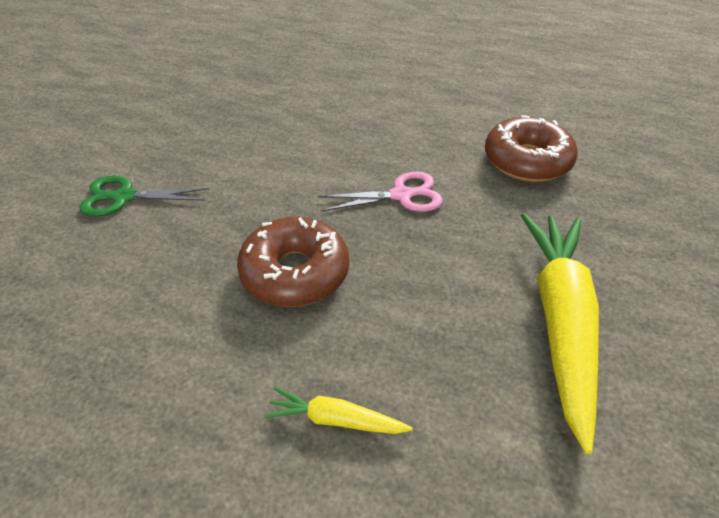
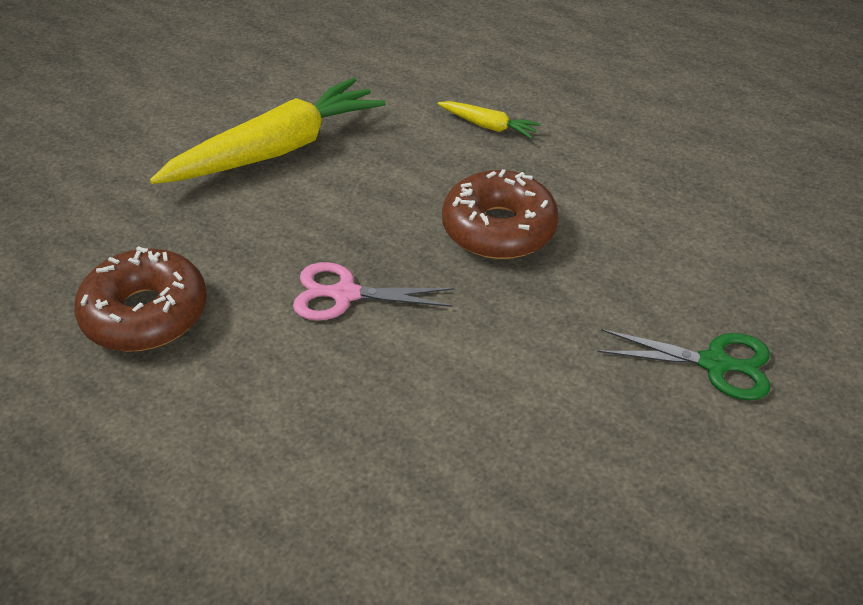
camera: 165 degrees left, 0 degrees up
(559, 321) = (277, 149): yellow carrot -> yellow carrot turned 150 degrees counterclockwise

